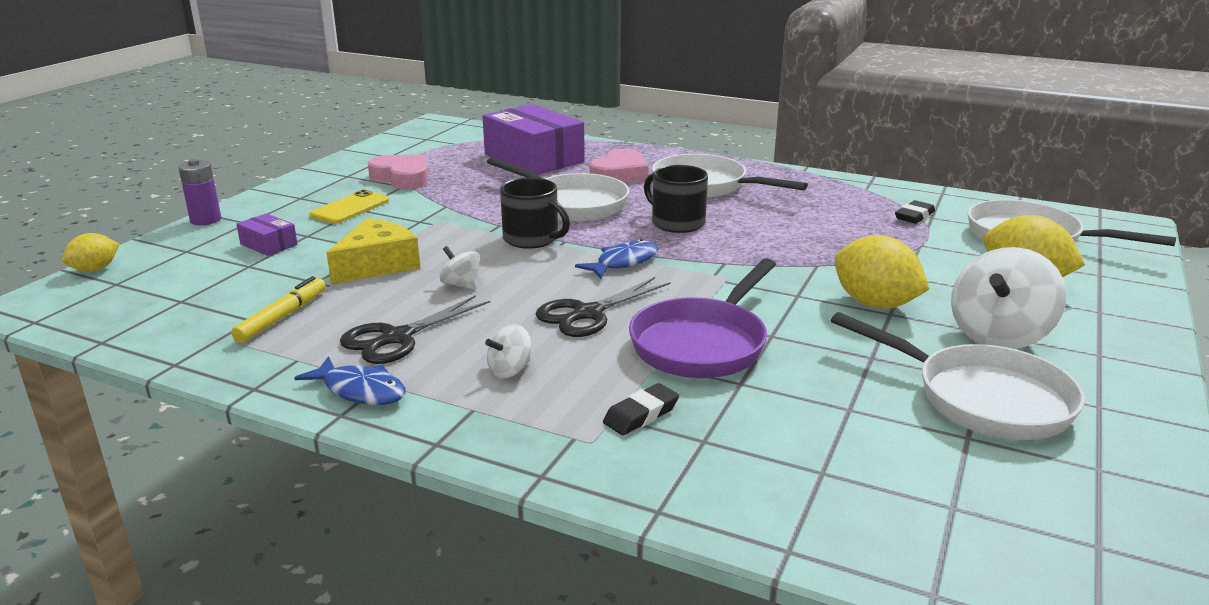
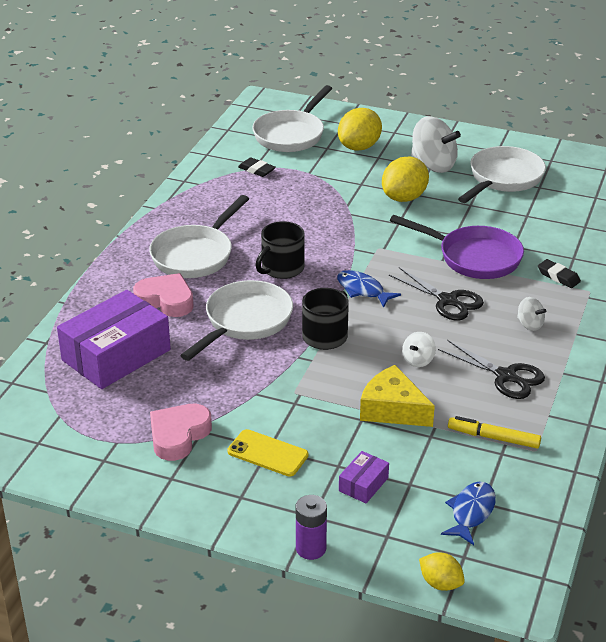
camera: 95 degrees left, 10 degrees up
(360, 390) = (574, 379): blue fish -> blue fish (471, 512)

